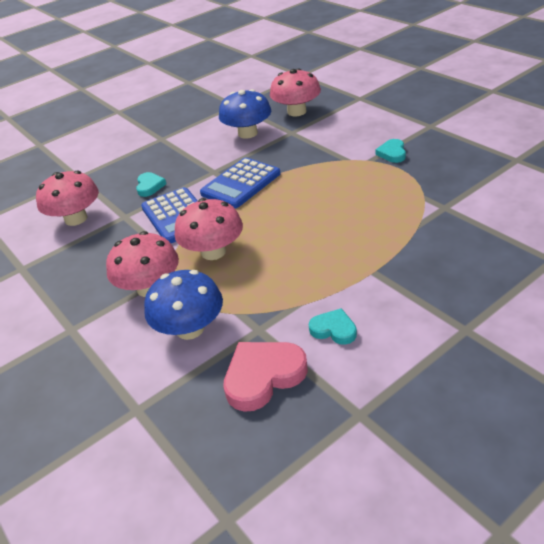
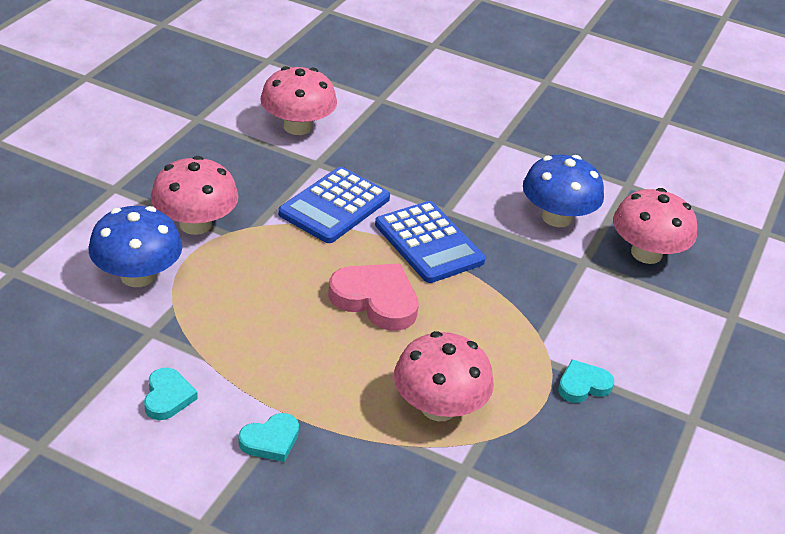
camera: 55 degrees right, 0 degrees up
(149, 186) = (386, 164): turquoise heart -> turquoise heart (270, 440)
(213, 252) = (276, 257): pink mushroom -> pink mushroom (438, 407)
(240, 184) = (428, 243): blue calculator -> blue calculator turned 135 degrees counterclockwise
(263, 376) = (78, 354): pink heart -> pink heart (376, 300)

